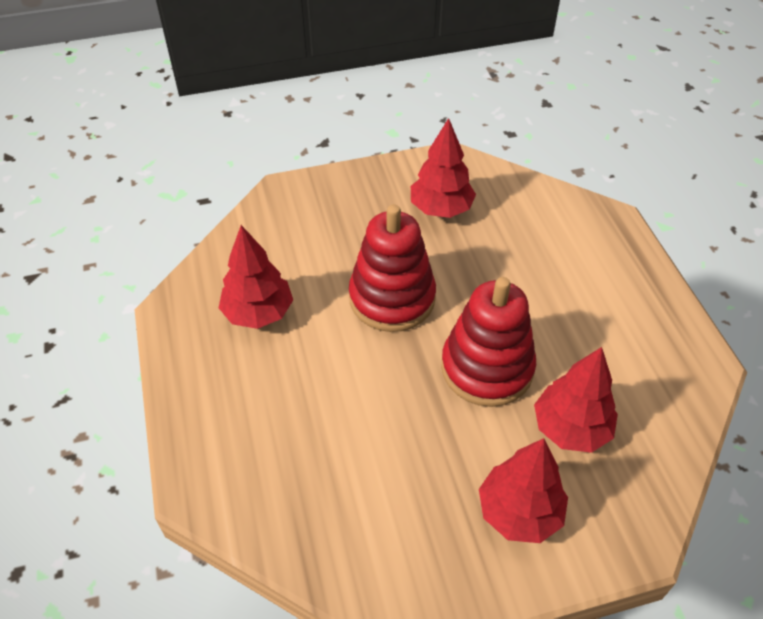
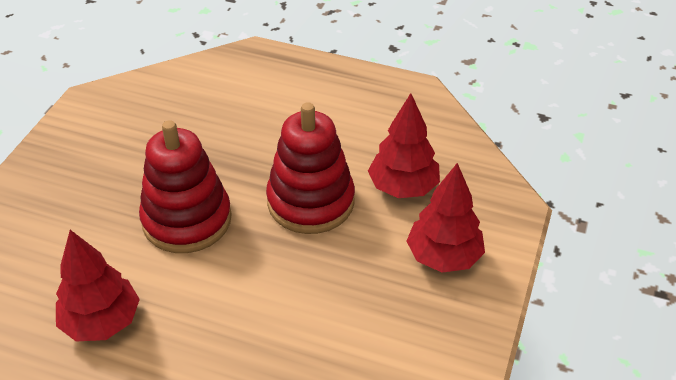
camera: 55 degrees left, 5 degrees down
(441, 209) = (132, 136): red tree -> none

